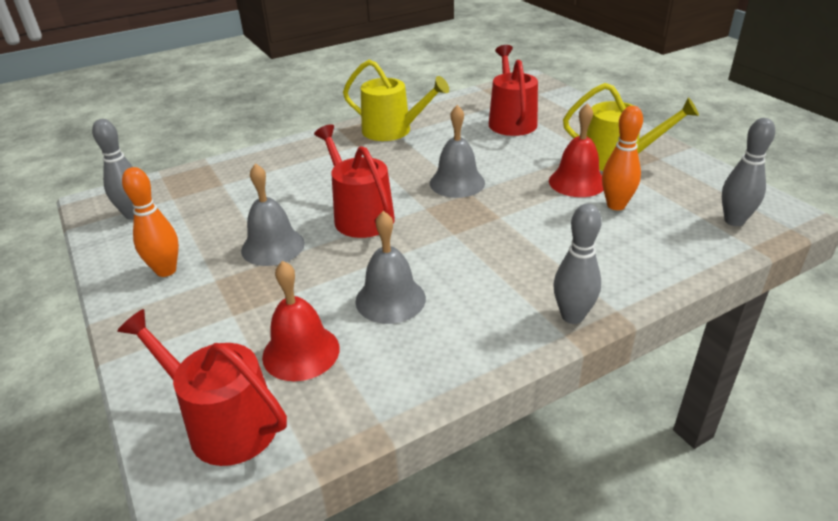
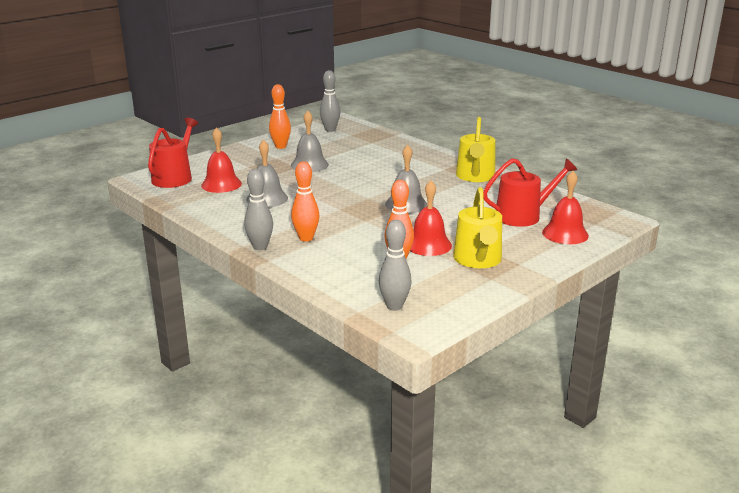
camera: 75 degrees right, 10 degrees down
(360, 216) = (350, 181): red watering can -> none
(547, 270) = (306, 238): none -> orange bowling pin
(558, 109) = (565, 234): none -> red bell

